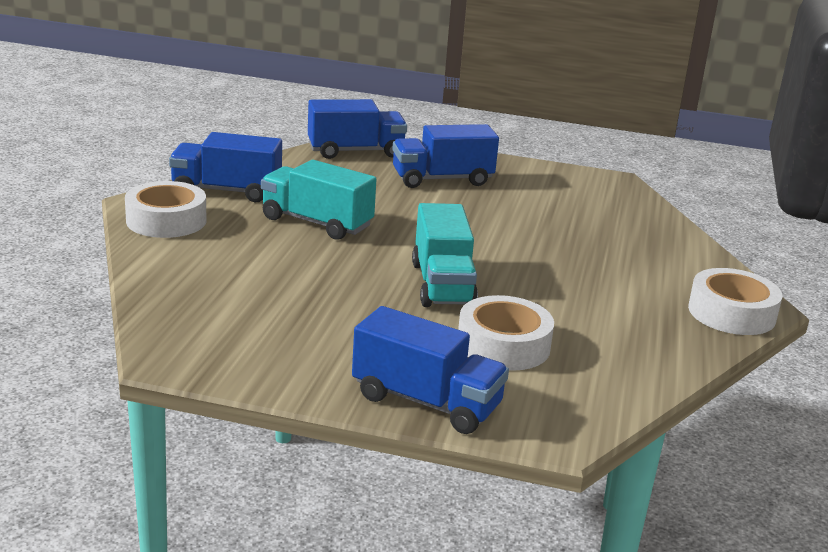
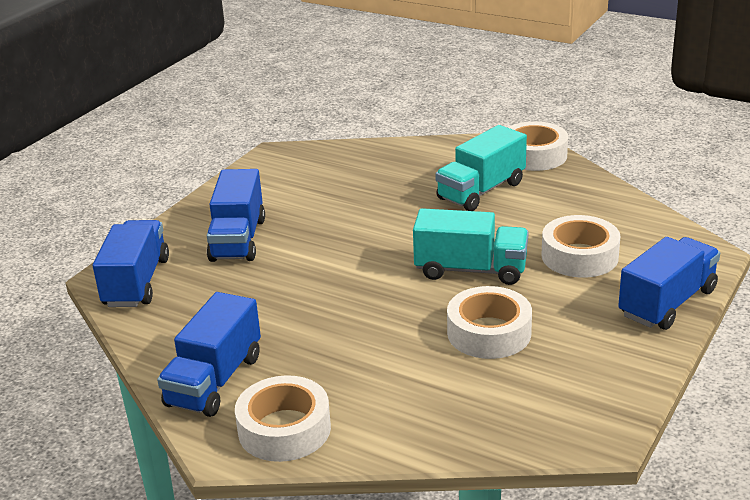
camera: 70 degrees left, 5 degrees up
(316, 223) = (321, 325): turquoise truck -> turquoise truck (481, 191)
(329, 298) = (489, 333): none -> white tape

